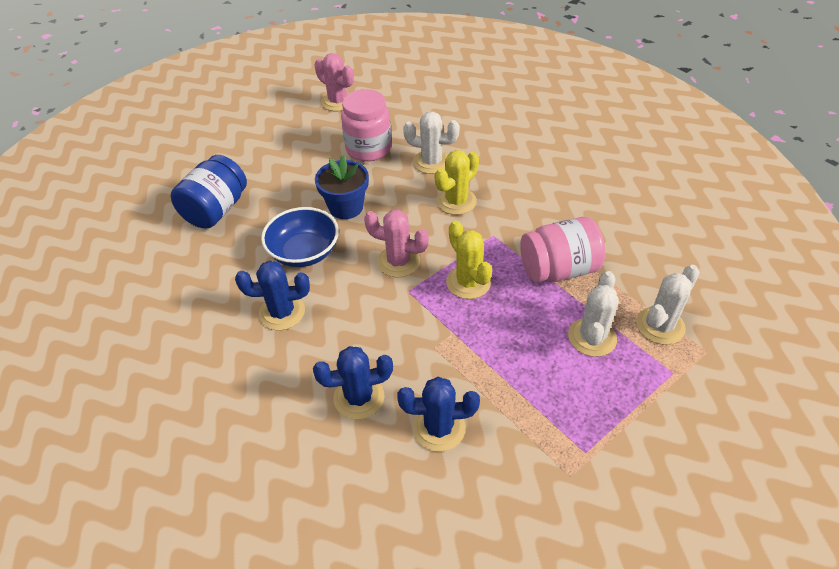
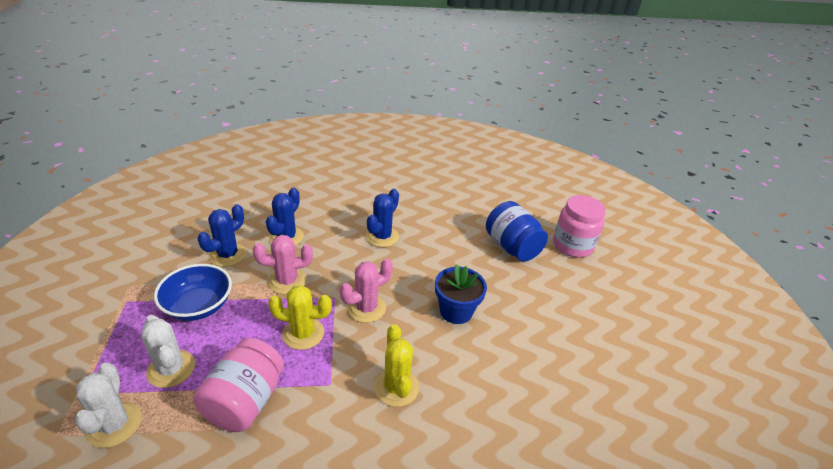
camera: 120 degrees right, 10 degrees down
(304, 252) = (426, 267): blue bowl -> blue bowl (198, 306)
(338, 102) = (637, 389): pink cactus -> pink cactus (287, 281)
(368, 149) = (530, 368): pink jar -> pink jar (572, 245)
(431, 162) = (470, 406): white cactus -> none

